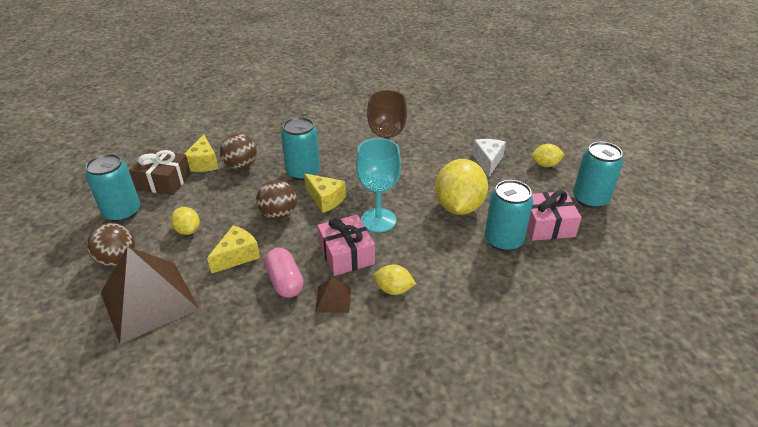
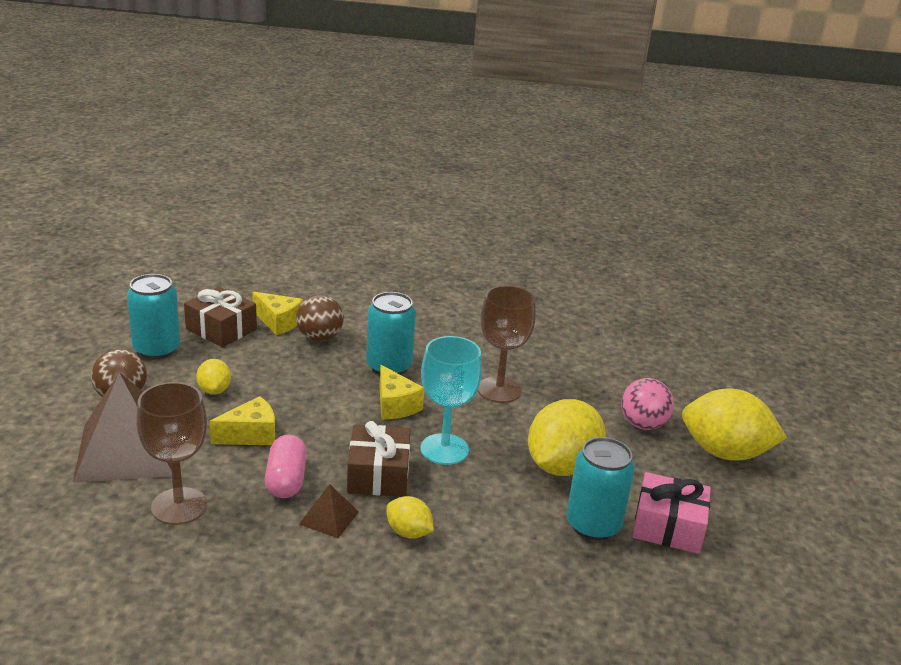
camera: 20 degrees right, 10 degrees down
(204, 163) = (278, 322): yellow cheese -> yellow cheese turned 75 degrees counterclockwise
(218, 332) = (179, 506): none -> brown goblet
(278, 214) = (327, 405): brown ball -> none
(346, 254) = (378, 474): pink gift -> brown gift
(488, 161) = (643, 424): white cheese -> pink ball
(545, 165) = (724, 453): yellow lemon -> yellow lemon, size x2.02
(590, 199) = (758, 515): turquoise can -> none

